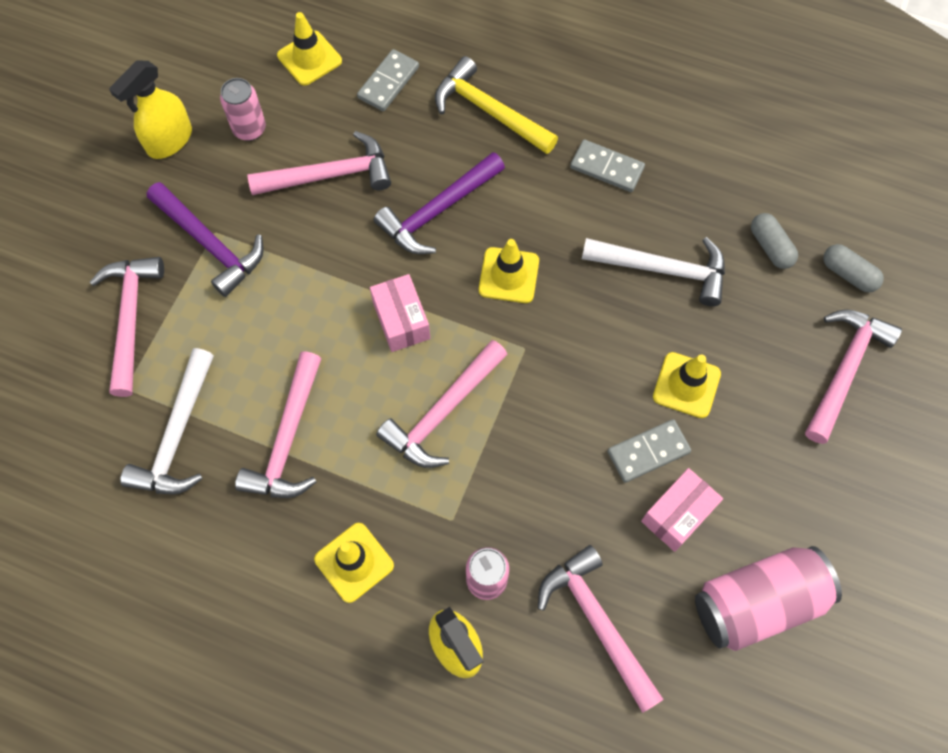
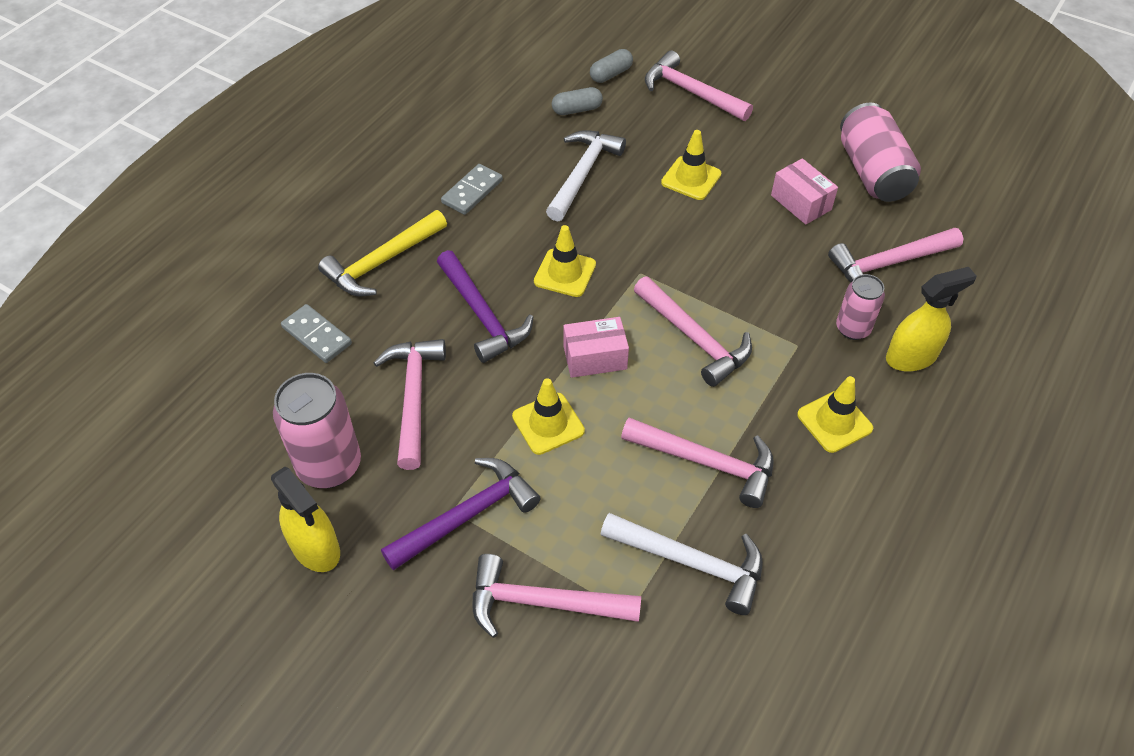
camera: 80 degrees left, 15 degrees down
(249, 129) = (329, 465): pink can -> pink can, size x1.67
(309, 58) = (257, 400): yellow traffic cone -> yellow traffic cone (548, 423)
(648, 452) = (746, 210): grey domino -> none

